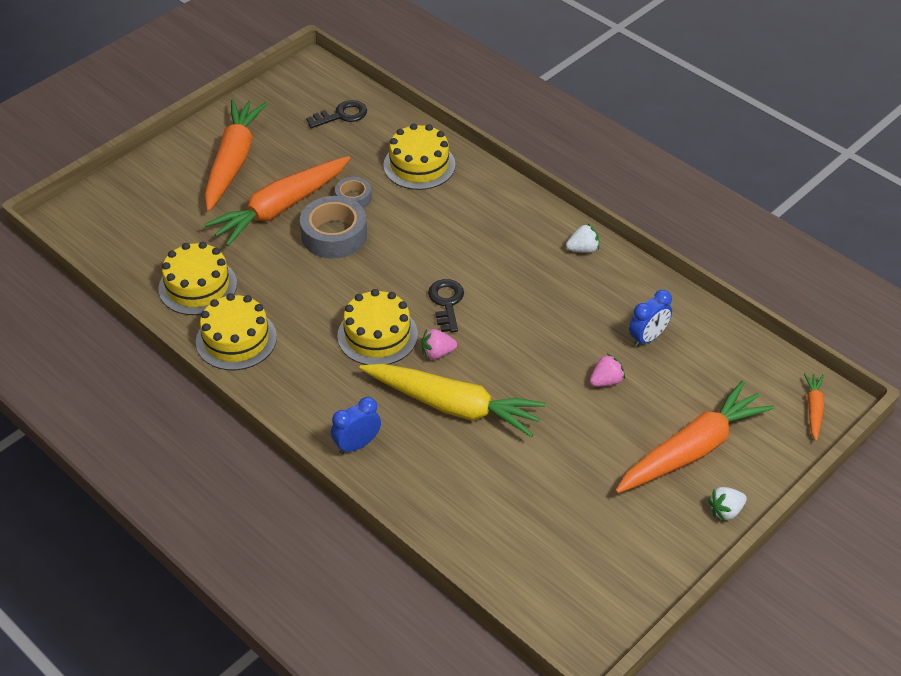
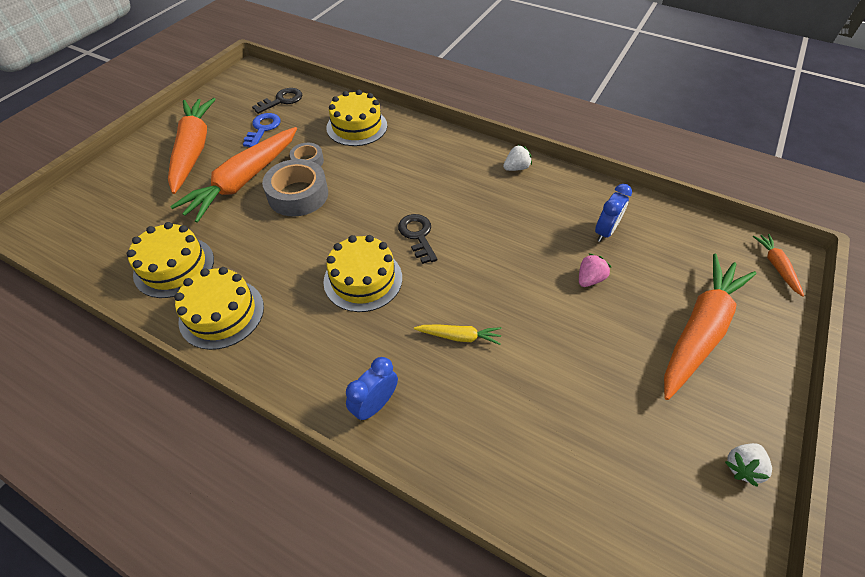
camera: 15 degrees left, 5 degrees up
(313, 148) = (263, 128): none -> blue key
(437, 353) = (425, 285): pink strawberry -> none
(453, 406) = (459, 336): yellow carrot -> yellow carrot, size x0.45
(726, 511) = (766, 389): white strawberry -> white strawberry (742, 467)

